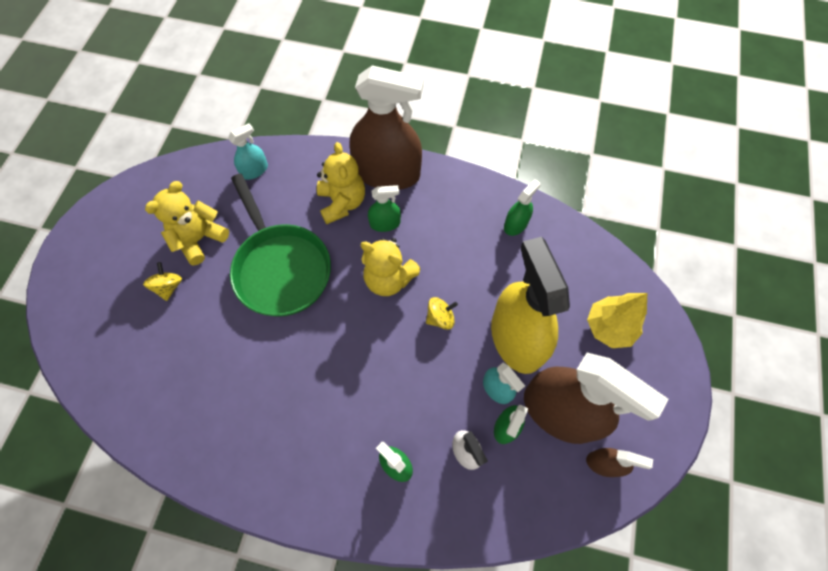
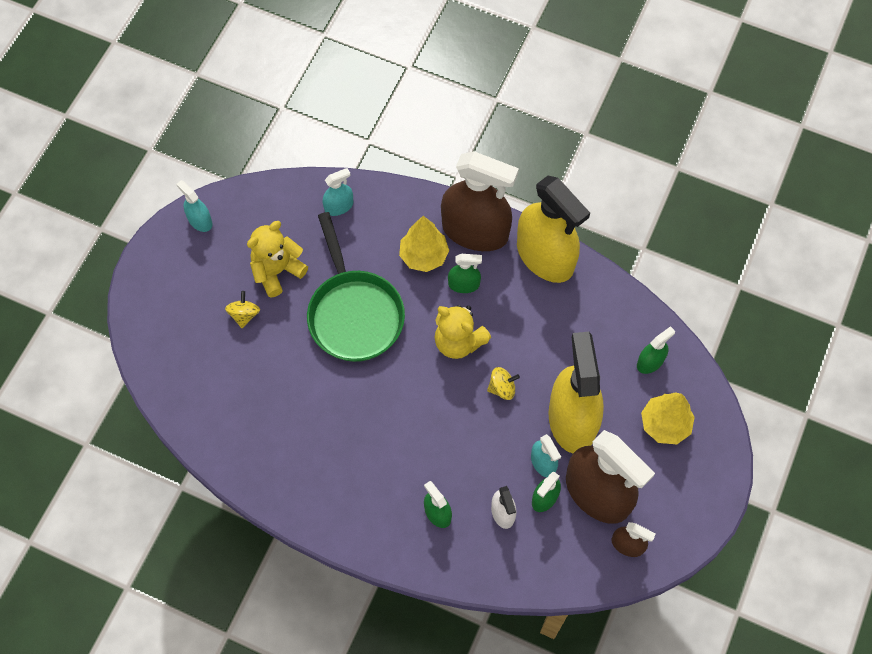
camera: 10 degrees right, 0 degrees up
(119, 203) = (200, 221): none -> turquoise spray bottle
(342, 203) = (424, 256): yellow teddy bear -> yellow tree
(457, 186) = (545, 256): none -> yellow spray bottle
(515, 224) = (596, 307): green spray bottle -> green spray bottle (650, 362)

